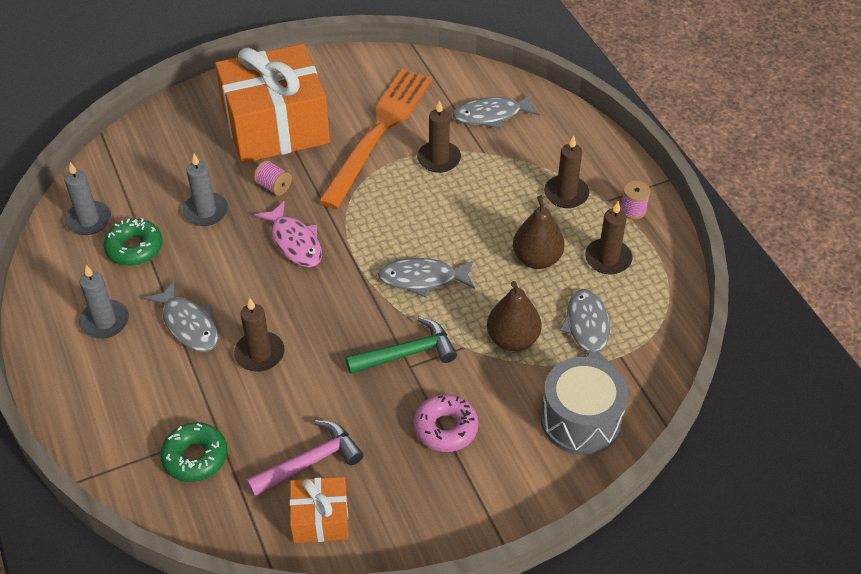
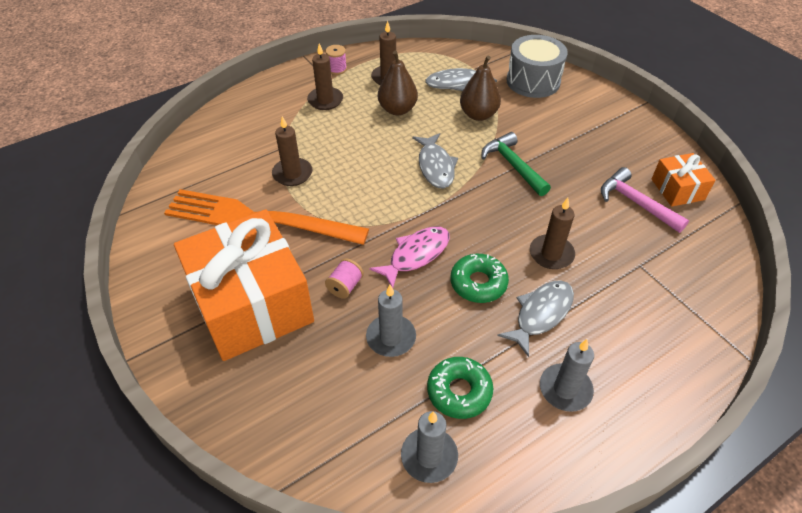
camera: 100 degrees left, 0 degrees up
(195, 457) = (672, 274): green donut -> green donut (478, 283)
(445, 428) = (569, 138): pink donut -> none
(491, 115) = (233, 148): grey fish -> none

